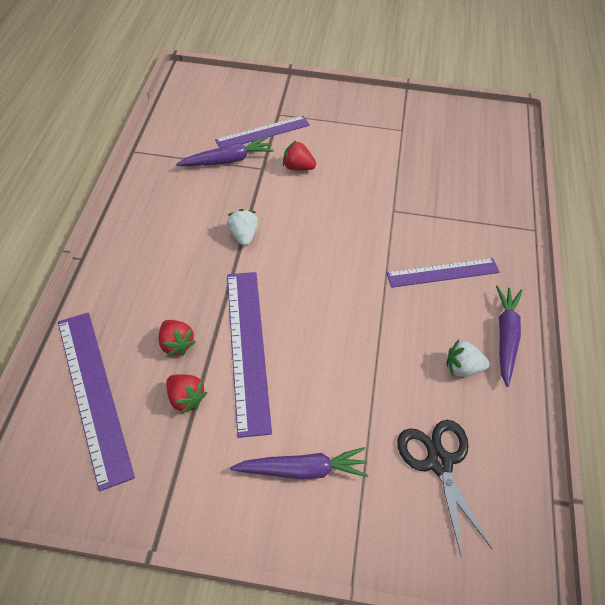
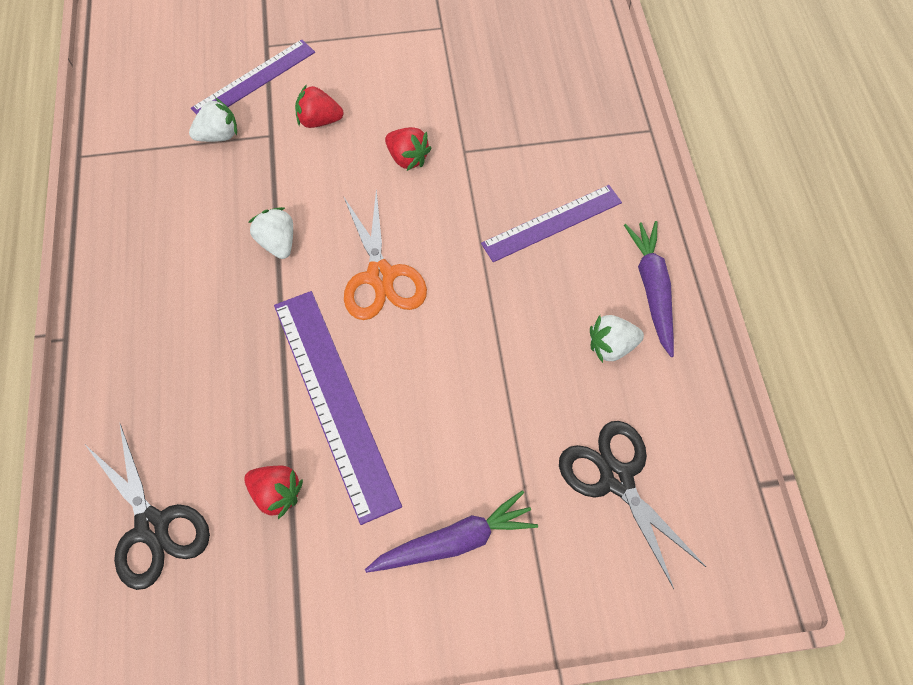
camera: 15 degrees left, 10 degrees up
(93, 394) = (152, 526): purple ruler -> black scissors
(176, 344) = (239, 423): red strawberry -> red strawberry (407, 158)
(227, 160) = (218, 135): purple carrot -> white strawberry
(307, 275) = (380, 276): none -> orange scissors

